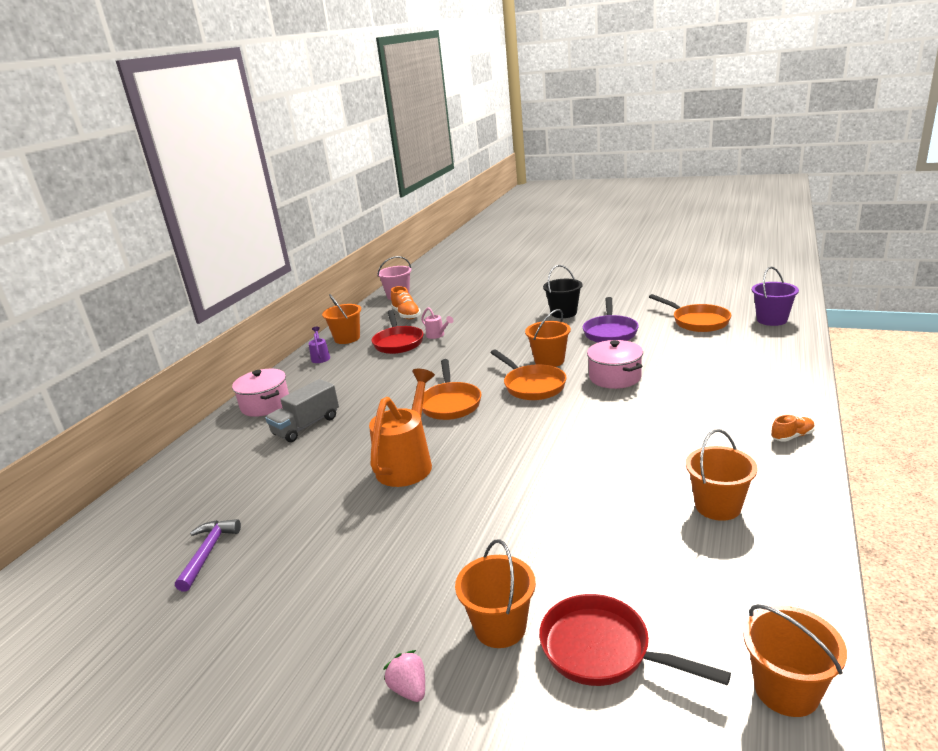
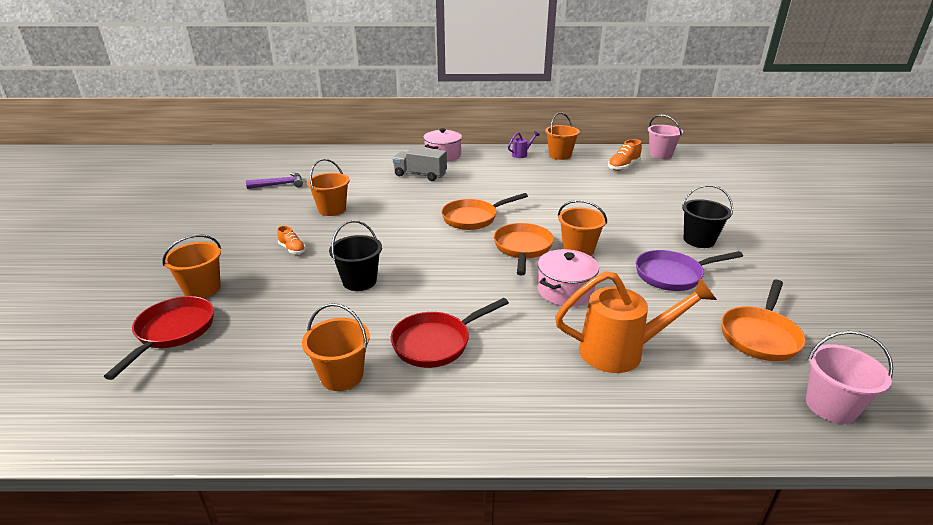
camera: 65 degrees right, 5 degrees up
(398, 342) = (567, 175): red pan -> red pan (436, 342)
(408, 463) = (381, 220): orange watering can -> orange watering can (622, 351)
(409, 689) = (158, 269): pink strawberry -> none
(437, 335) = (592, 188): pink watering can -> none
(532, 385) = (522, 248): orange pan -> orange pan turned 150 degrees clockwise
(545, 487) = (359, 281): none -> black bucket
(771, 320) = (830, 406): purple bucket -> pink bucket
(786, 690) = (112, 422): orange bucket -> orange bucket (332, 209)
(792, 436) = (486, 427): orange shoe -> orange shoe (292, 249)

